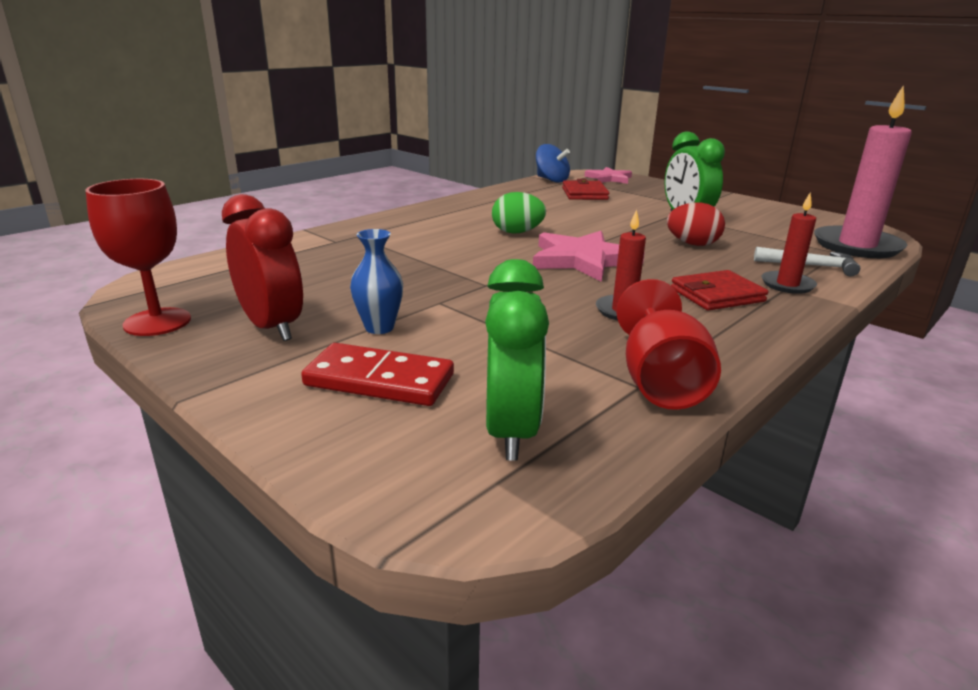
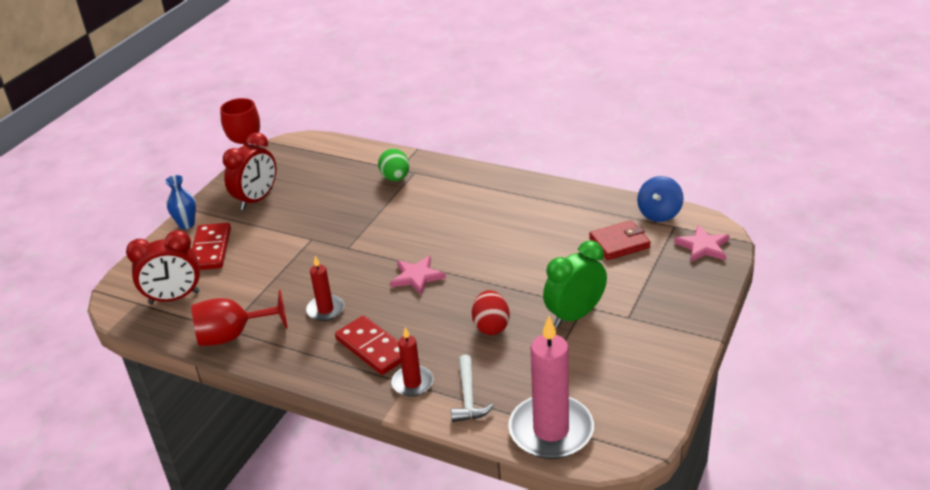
camera: 75 degrees right, 10 degrees up
(379, 328) = (267, 230): blue vase -> blue vase (186, 224)
(511, 431) = (174, 298): green clock -> red clock
(517, 232) = (465, 234): green egg -> green egg (395, 178)
(583, 260) = (417, 277): pink star -> pink star, size x0.64
(717, 295) = (373, 348): red wallet -> red domino

